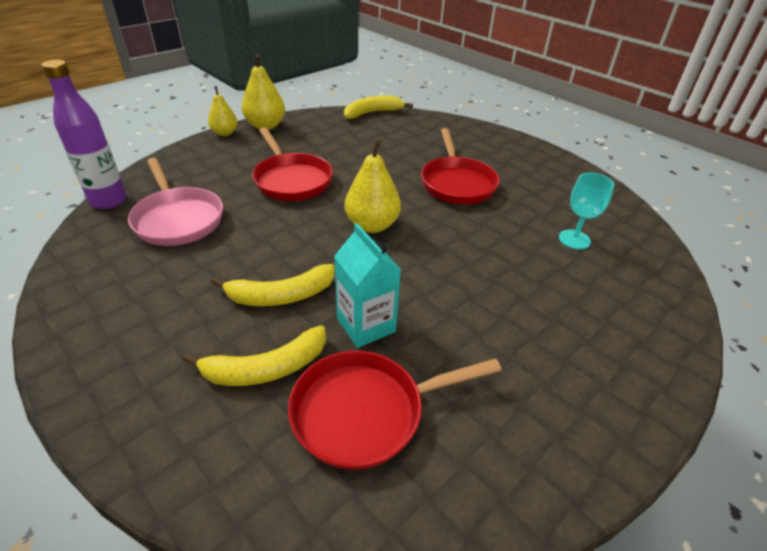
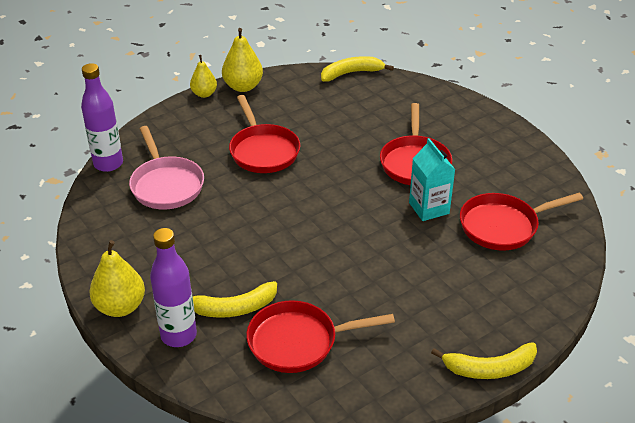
camera: 10 degrees right, 0 degrees up
(184, 420) = (178, 335): none -> purple bottle
(281, 295) = (246, 256): yellow banana -> yellow banana (489, 368)
(366, 325) = (308, 284): turquoise carton -> turquoise carton (429, 208)
(372, 225) = (328, 201): yellow pear -> yellow pear (120, 307)
(574, 239) = (503, 226): turquoise goblet -> red pan

